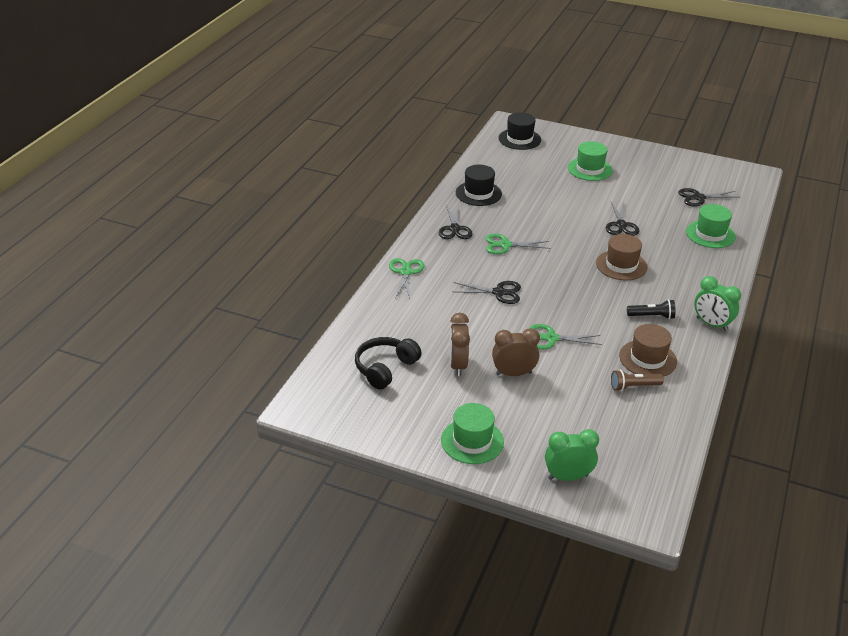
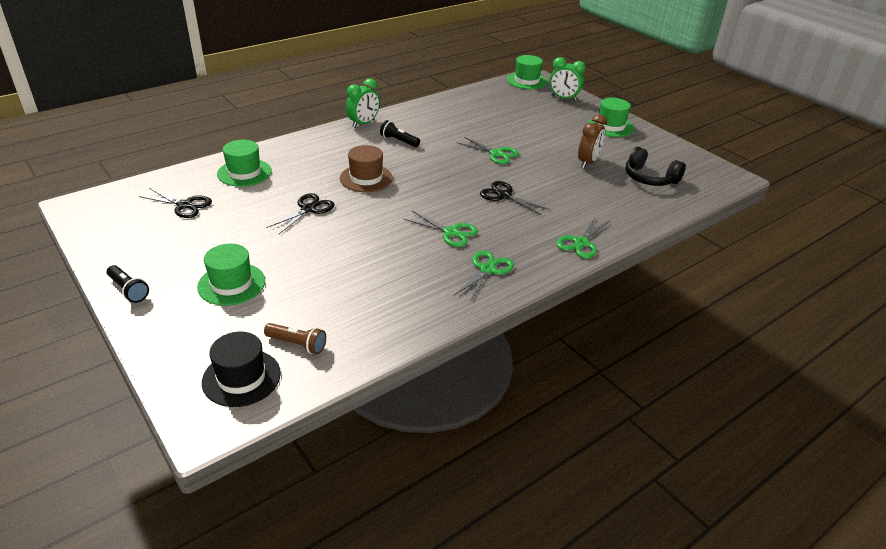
camera: 150 degrees left, 0 degrees up
(385, 368) = (649, 178): black headphones -> black headphones turned 60 degrees clockwise
(455, 229) = (487, 269): black scissors -> green scissors
(478, 193) = (411, 305): black hat -> none
(513, 373) = (548, 145): brown clock -> none
(633, 387) = (471, 115): brown flashlight -> brown flashlight (297, 344)
(634, 149) = (129, 290): none -> black flashlight
(647, 498) = (527, 81): none -> green hat
(648, 359) = (440, 123): brown hat -> none
(711, 324) = (363, 124): green clock -> green clock turned 60 degrees clockwise

